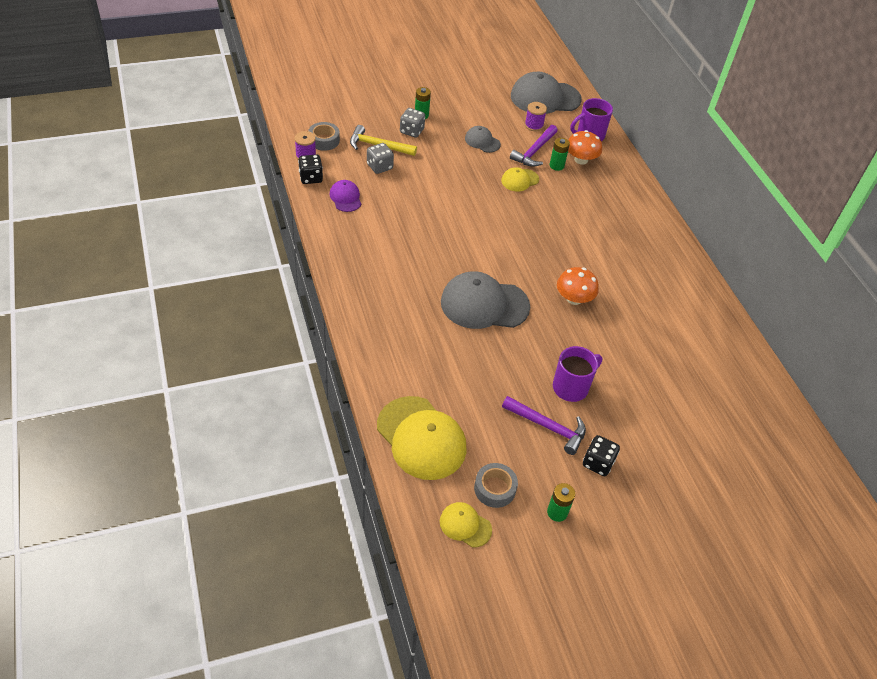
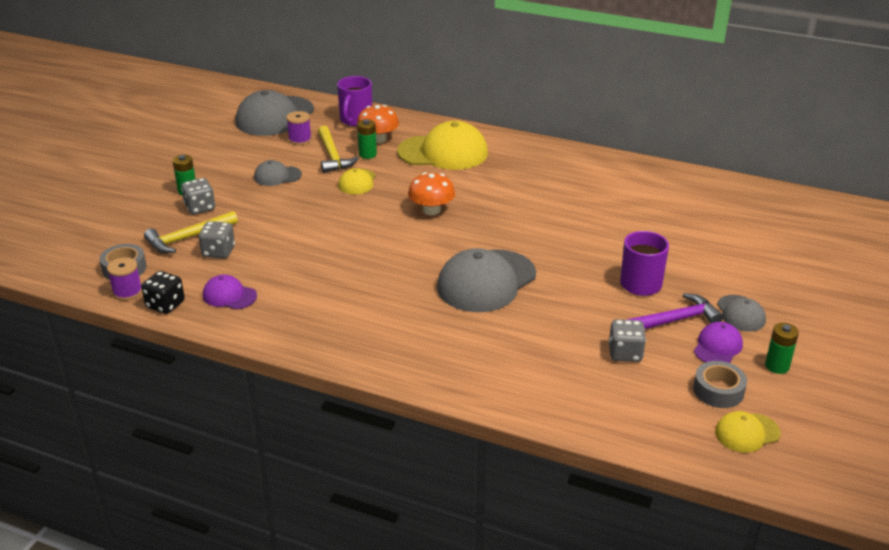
camera: 45 degrees left, 15 degrees down
(421, 438) = (613, 407): yellow cap -> yellow cap (443, 152)
(483, 417) = (625, 353): none -> grey dice
(534, 151) = (333, 156): purple hammer -> yellow hammer
(544, 466) = (717, 347): none -> purple cap
(574, 298) = (539, 228): orange mushroom -> orange mushroom (431, 210)
(598, 463) = (740, 313): black dice -> grey cap

